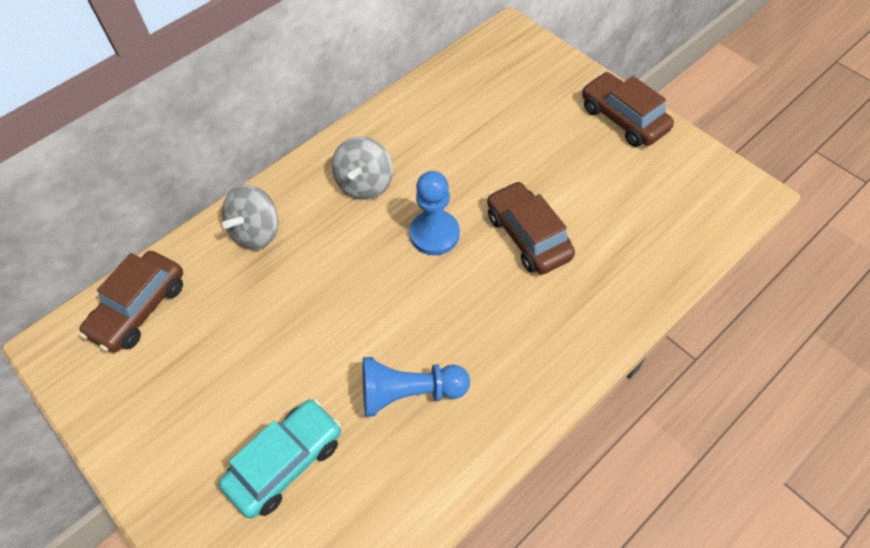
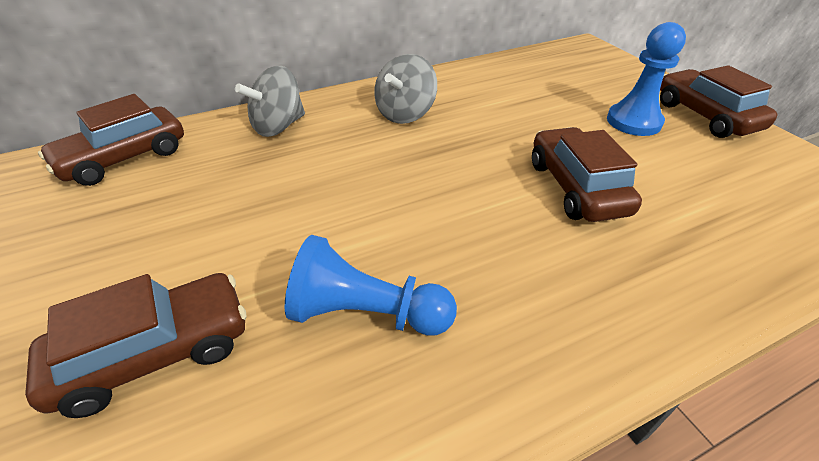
camera: 15 degrees right, 15 degrees down
(286, 462) = (156, 353): turquoise car -> brown car
(434, 234) = (463, 164): blue pawn -> blue pawn (633, 121)

